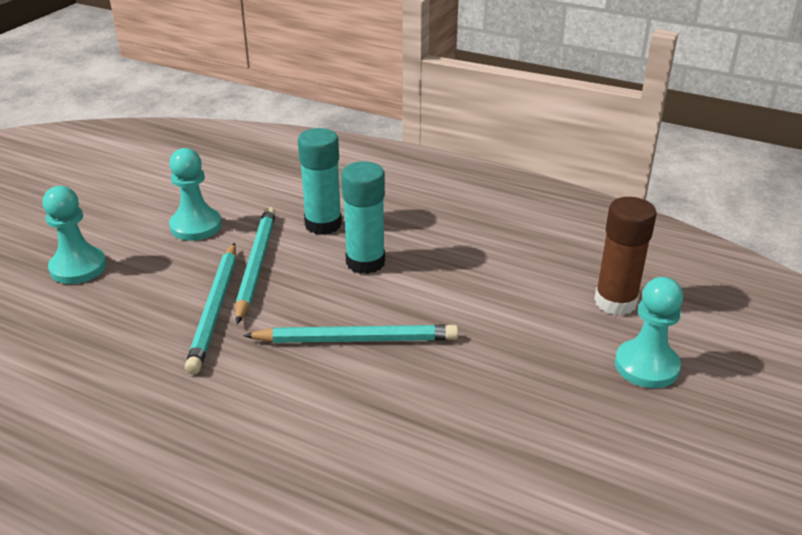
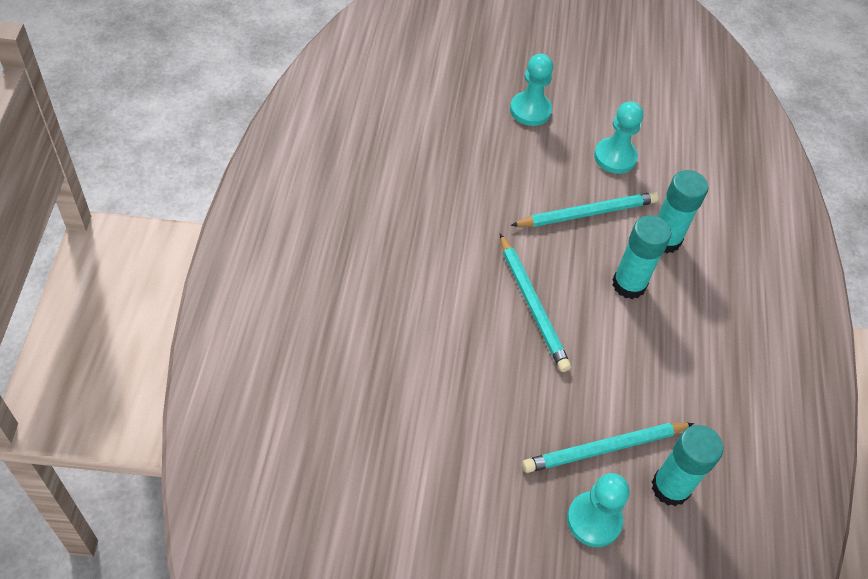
camera: 65 degrees right, 20 degrees up
(215, 309) = (524, 207): turquoise pencil -> turquoise pencil (605, 448)
(615, 302) = (670, 487): brown glue stick -> turquoise glue stick

